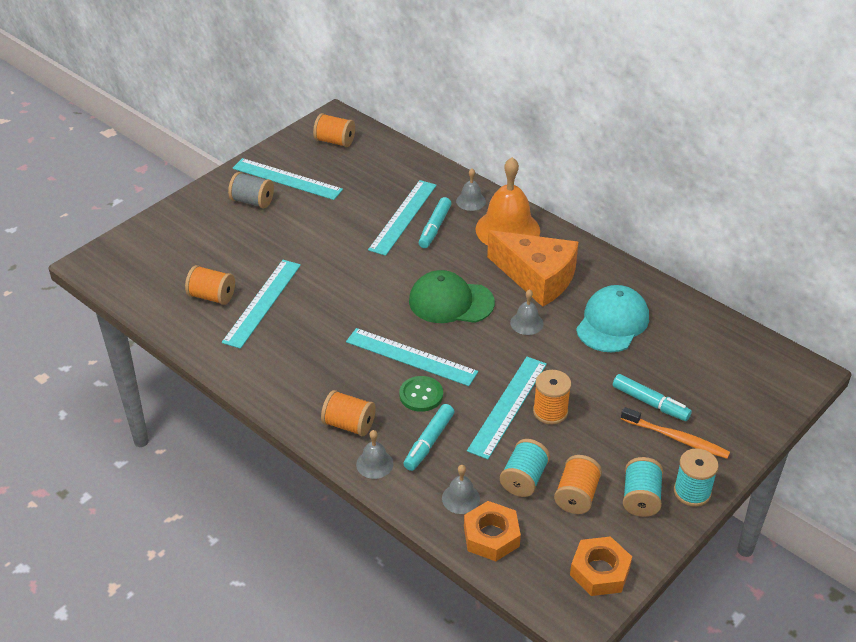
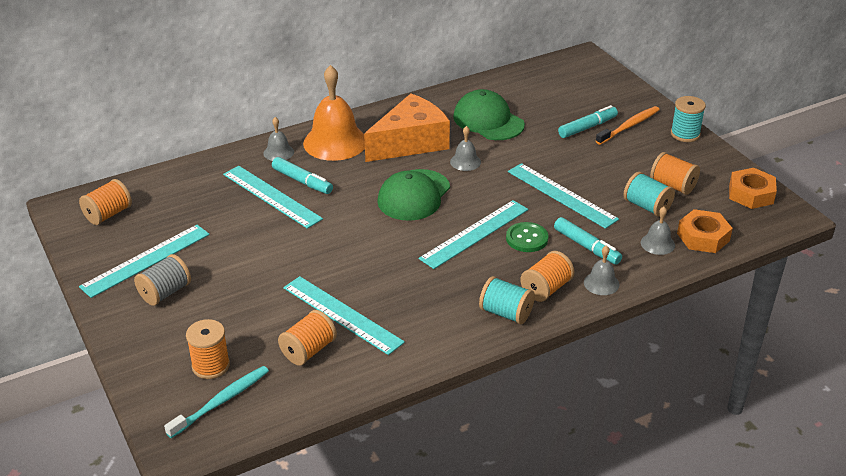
camera: 70 degrees left, 5 degrees down
(142, 268) = (221, 401): none -> turquoise toothbrush
(550, 411) = (577, 175): orange spool -> orange spool (211, 366)
(612, 322) = (488, 120): turquoise cap -> green cap
(640, 498) = (684, 157): turquoise spool -> turquoise spool (506, 313)

